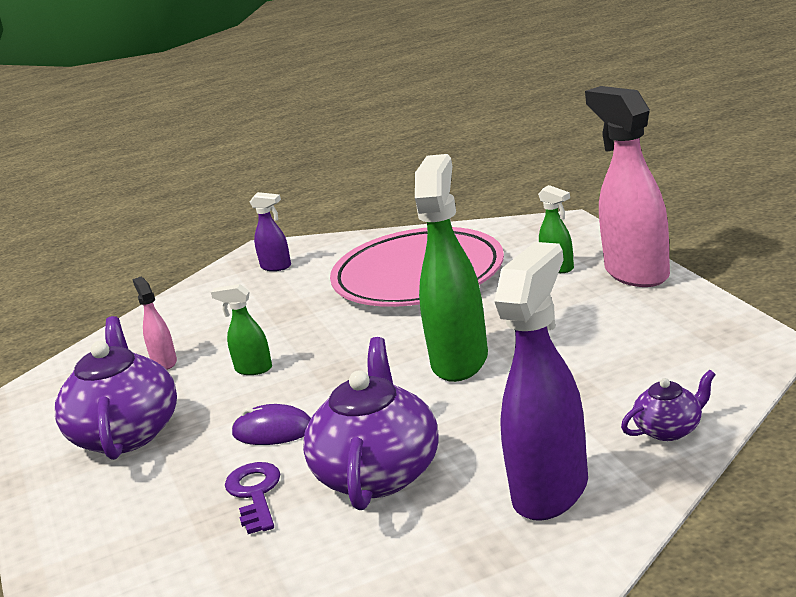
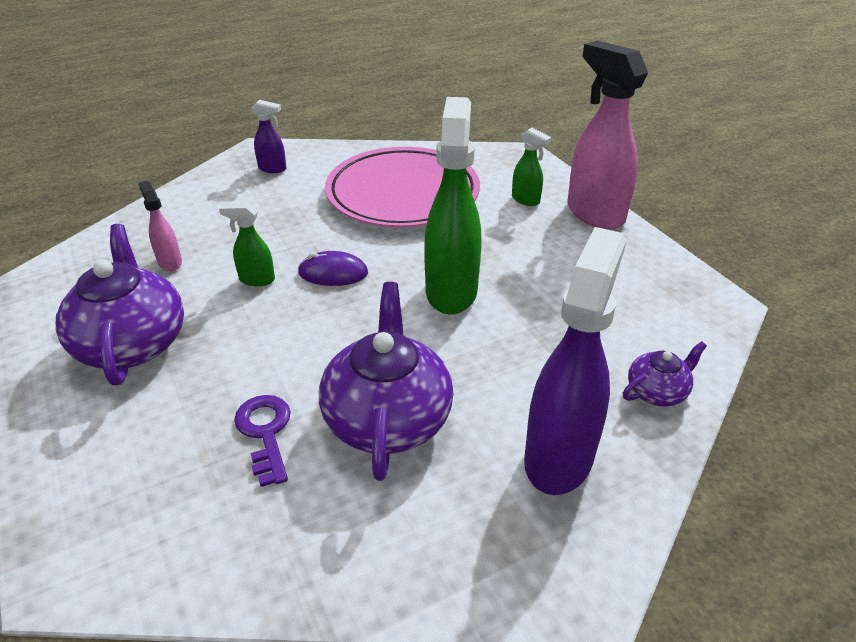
camera: 10 degrees left, 15 degrees up
(273, 431) = (279, 355): purple mouse -> purple mouse (333, 273)

